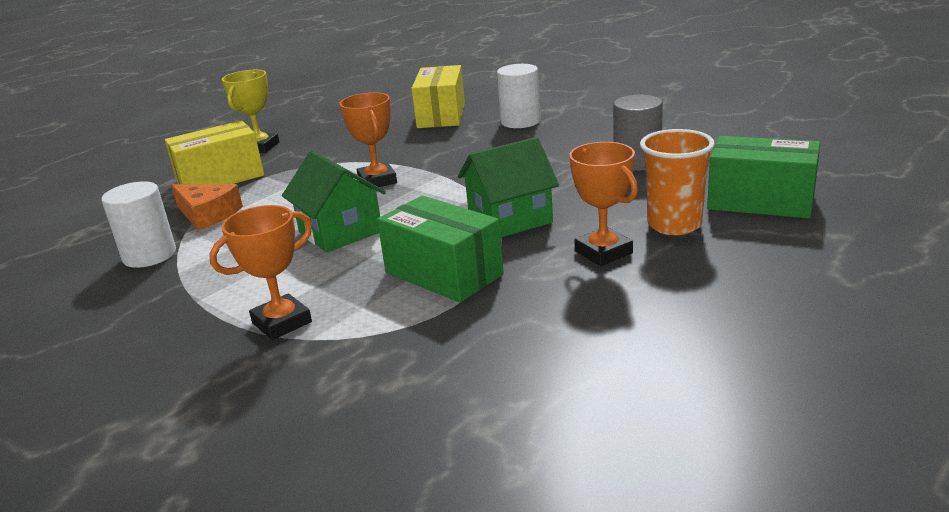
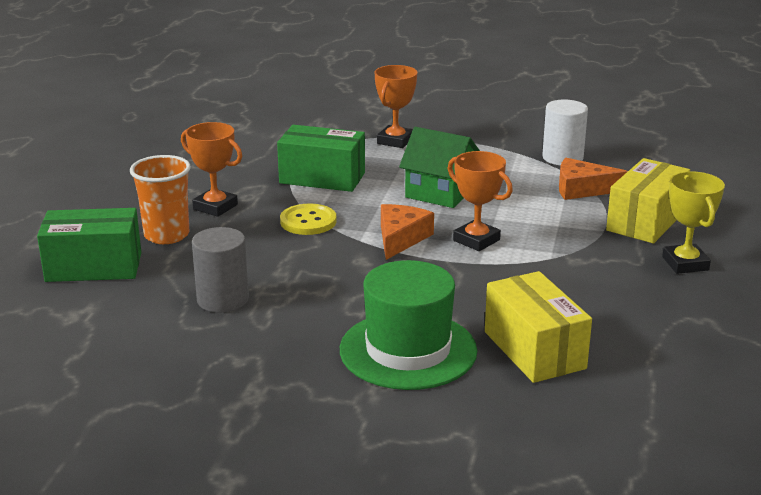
camera: 150 degrees right, 0 degrees up
(439, 191) = (401, 238): none -> orange cheese
(510, 219) = (308, 221): green house -> yellow button
(520, 121) = (408, 350): white cylinder -> green hat

